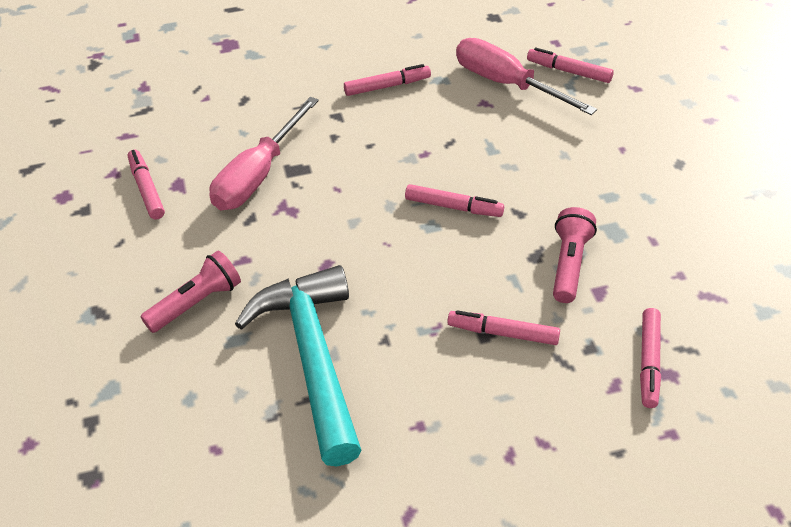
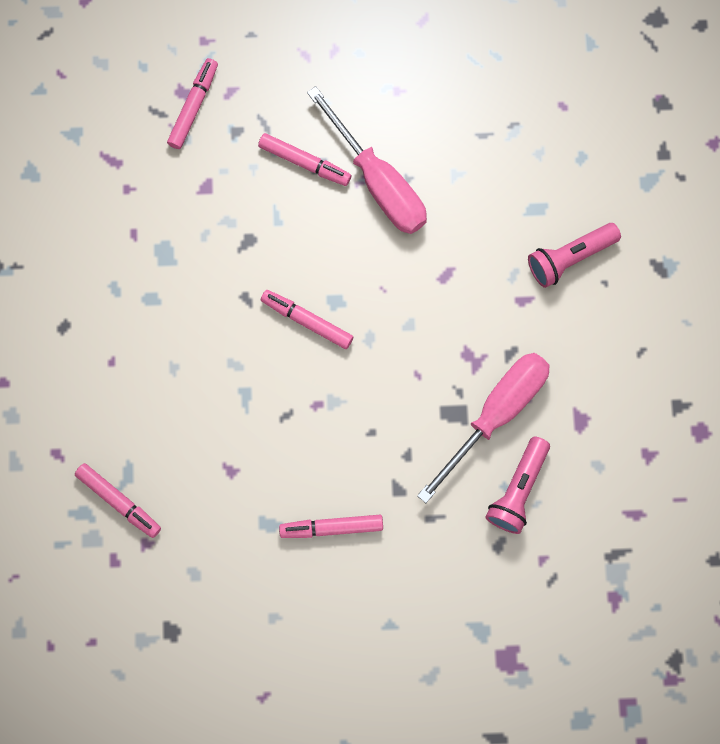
camera: 170 degrees left, 30 degrees up
(147, 189) = (613, 421): pink marker -> none
(313, 358) = (472, 174): turquoise hammer -> none
(507, 84) = (196, 497): pink screwdriver -> pink screwdriver (378, 181)
(569, 264) = (221, 224): pink flashlight -> pink flashlight (518, 490)

